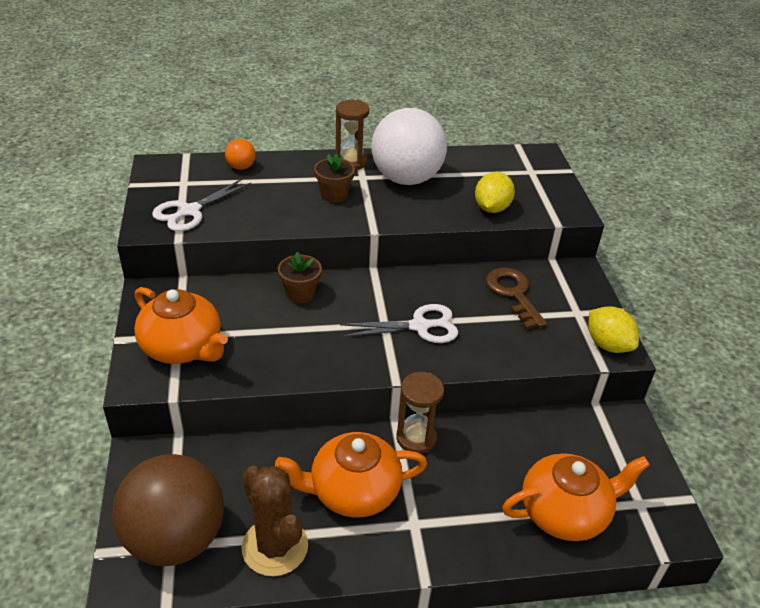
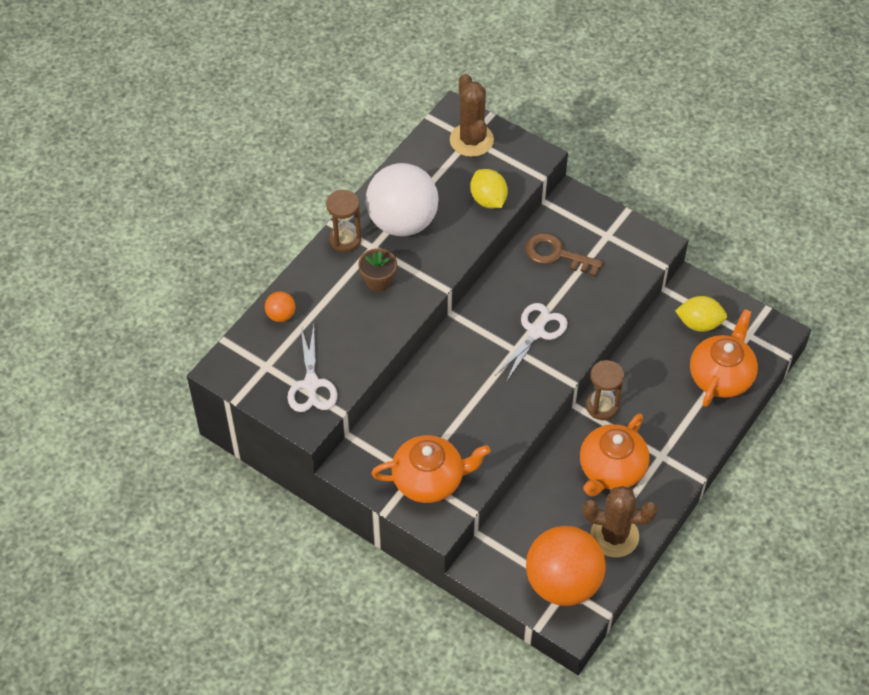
camera: 45 degrees left, 15 degrees up
(175, 538) = (563, 582): brown ball -> orange ball
(300, 293) = (438, 376): brown flower pot -> none
(531, 173) = (471, 140): none -> brown cactus
(607, 345) = (648, 245): yellow lemon -> yellow lemon (699, 323)

